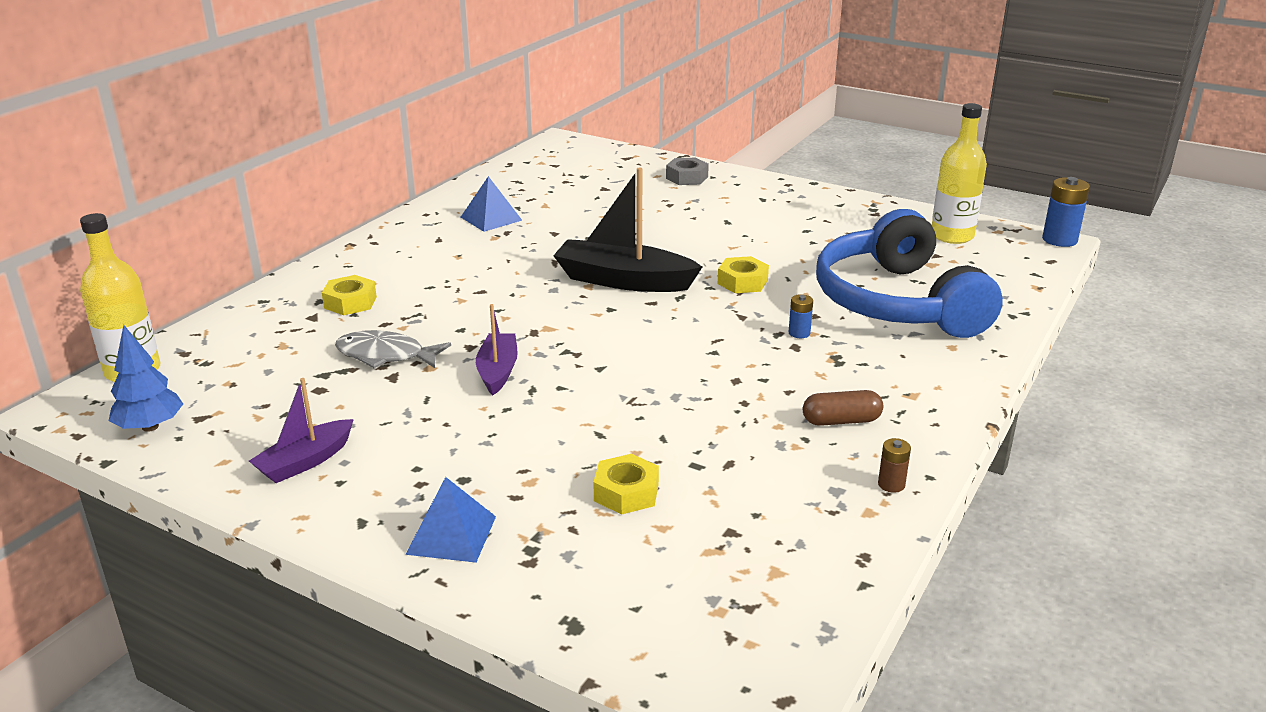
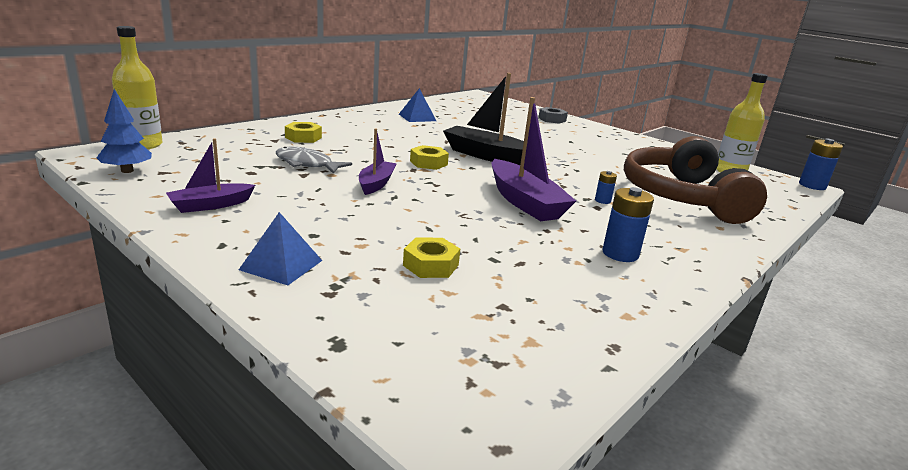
camera: 10 degrees right, 5 degrees down
(701, 359) = (524, 202): none -> purple boat
(742, 282) = (570, 169): yellow nut -> yellow nut (428, 163)
(841, 421) = (620, 254): brown capsule -> blue battery
(891, 484) = (651, 301): brown battery -> none
(897, 302) = (682, 197): blue headphones -> brown headphones

